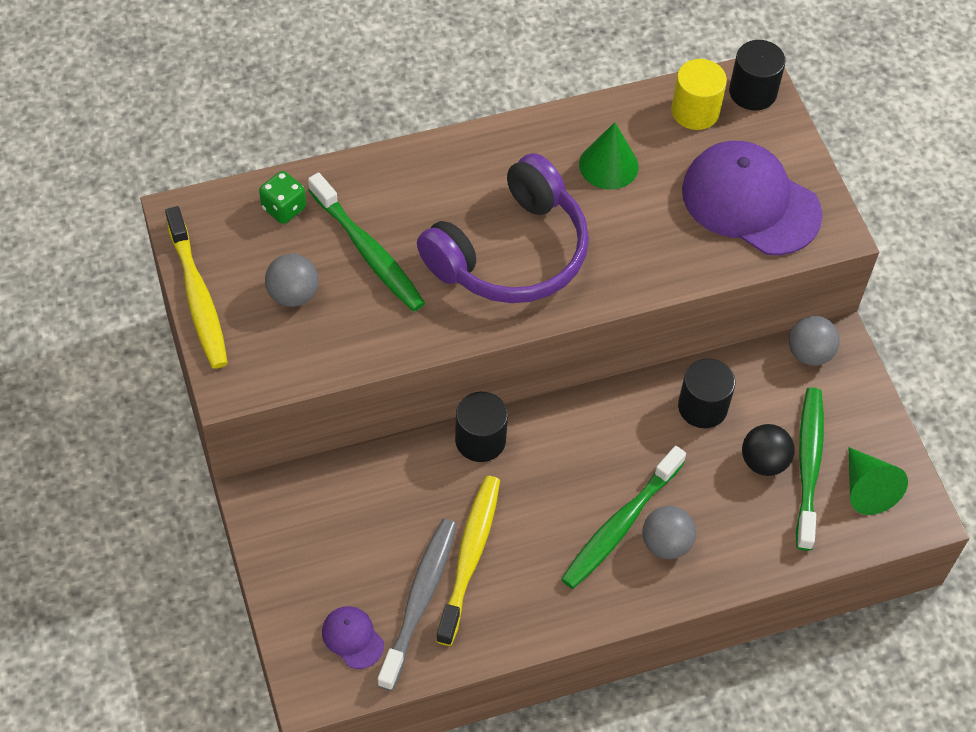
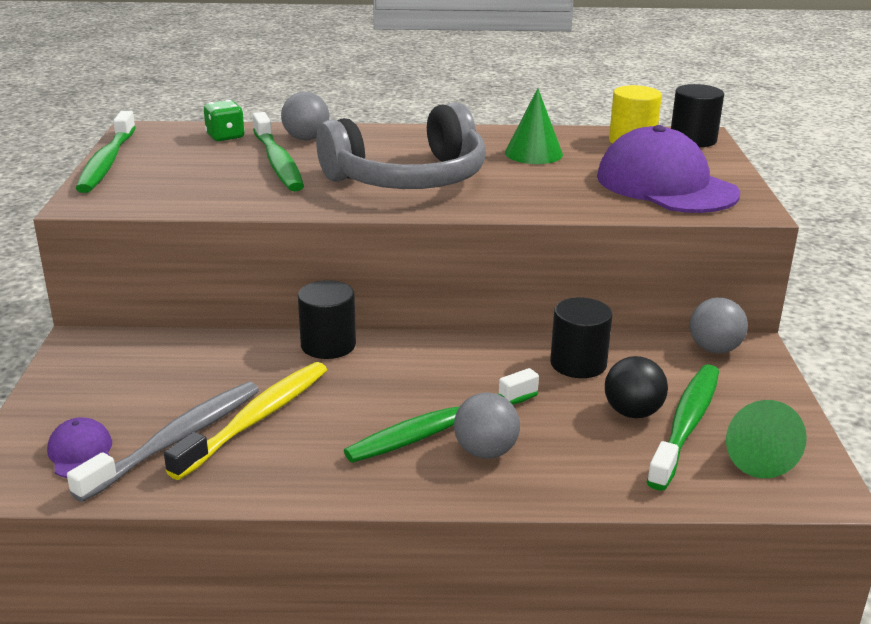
camera: 20 degrees right, 30 degrees down
(198, 297) = (107, 162): yellow toothbrush -> green toothbrush
(293, 294) = (190, 171): grey ball -> grey ball (306, 139)
(510, 252) = (409, 178): purple headphones -> grey headphones

